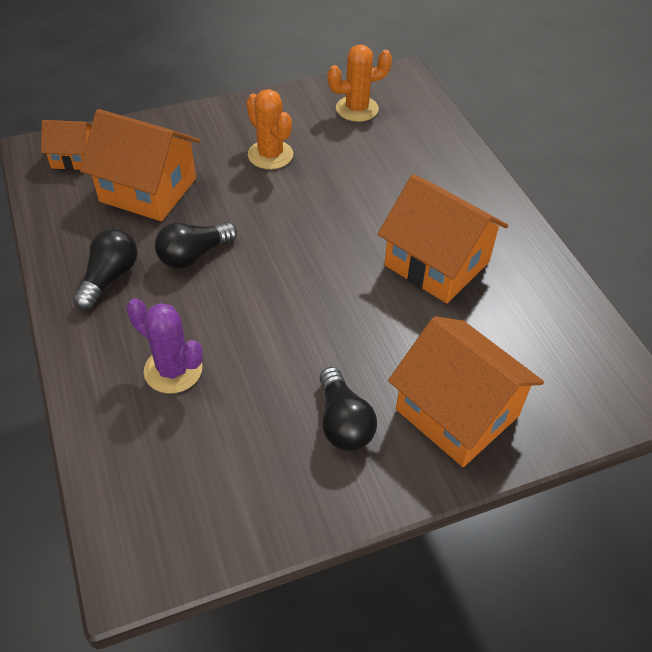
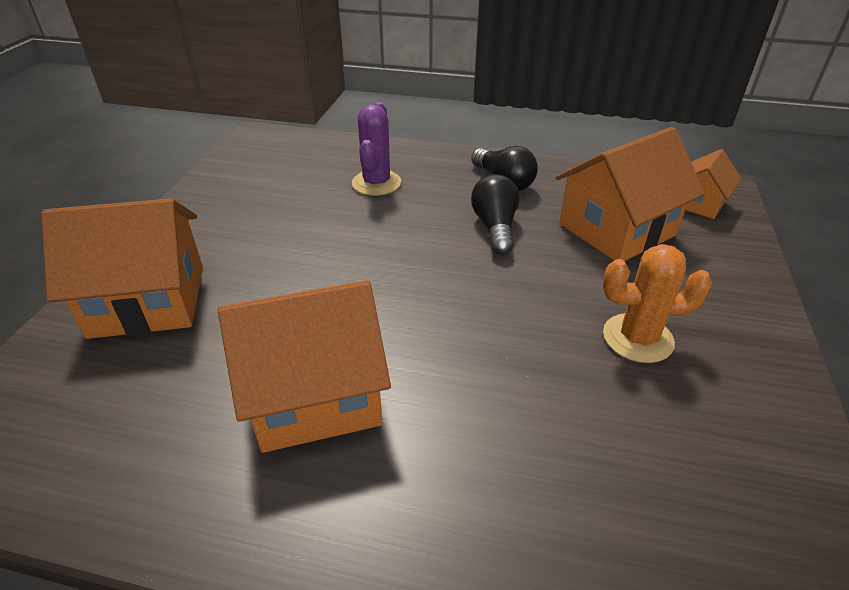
camera: 125 degrees right, 10 degrees down
(173, 370) = (376, 183): purple cactus -> purple cactus turned 60 degrees counterclockwise
(343, 422) = (231, 237): black light bulb -> none
(357, 109) = (734, 503): orange cactus -> none

